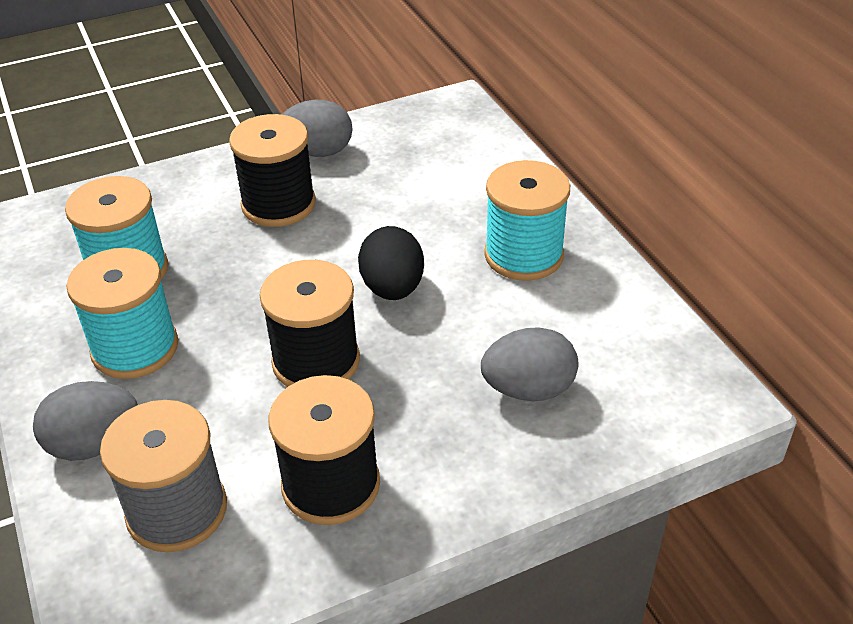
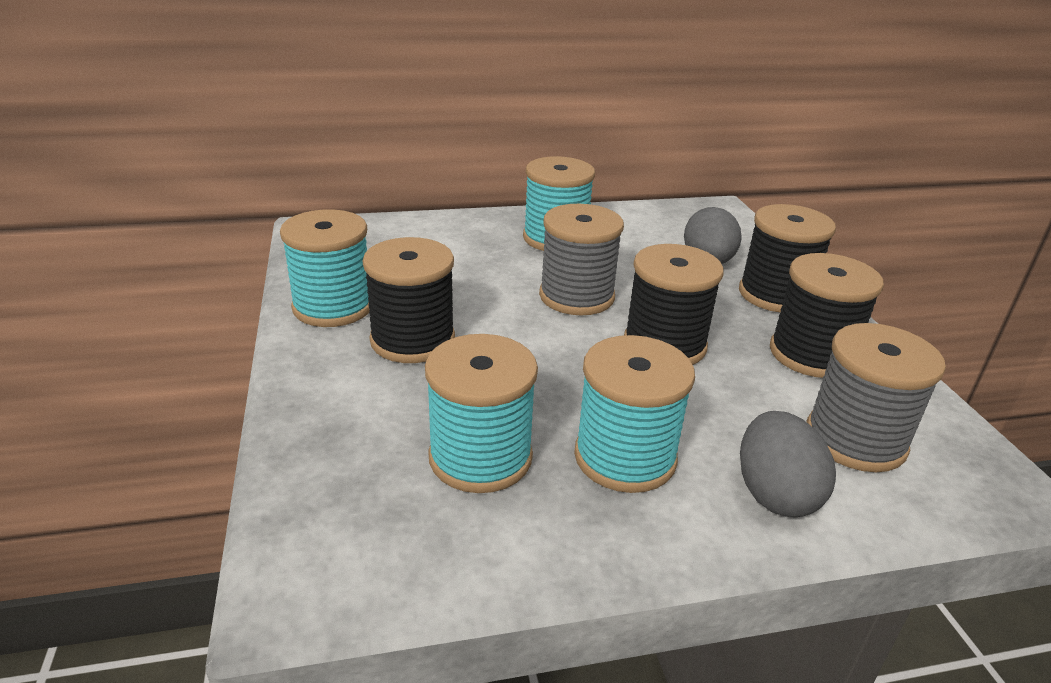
camera: 80 degrees left, 10 degrees down
(318, 152) = (333, 307): grey egg -> turquoise spool
(392, 288) = (576, 296): black egg -> grey spool
(466, 456) = (775, 294): none -> black spool

